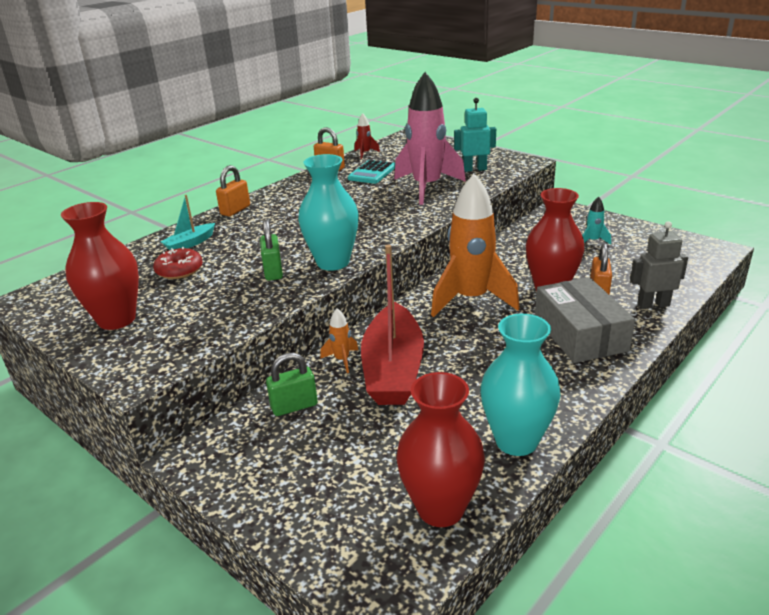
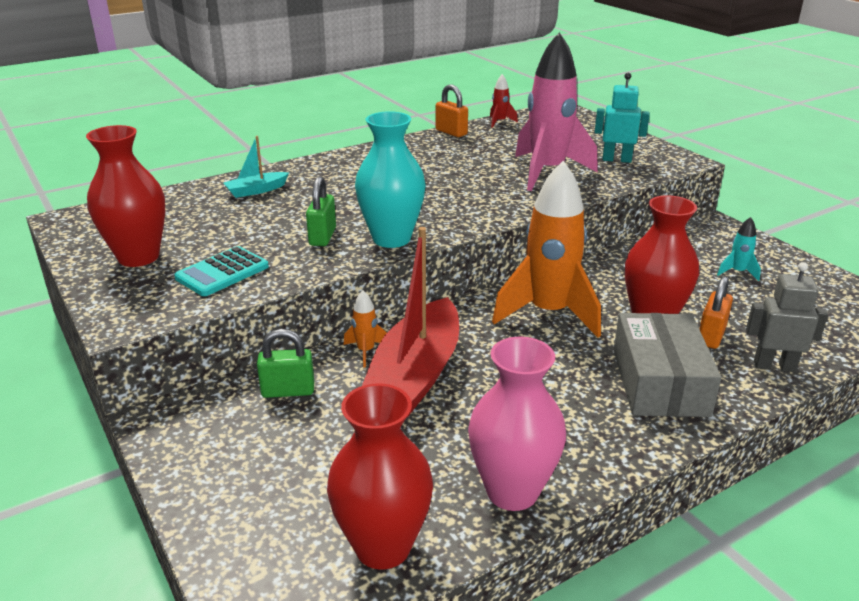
camera: 15 degrees right, 0 degrees up
(179, 270) = (229, 217): red donut -> none
(235, 210) = (323, 163): orange padlock -> none
(372, 173) = (494, 145): turquoise calculator -> turquoise calculator (222, 272)
(516, 441) = (512, 491): turquoise vase -> pink vase

